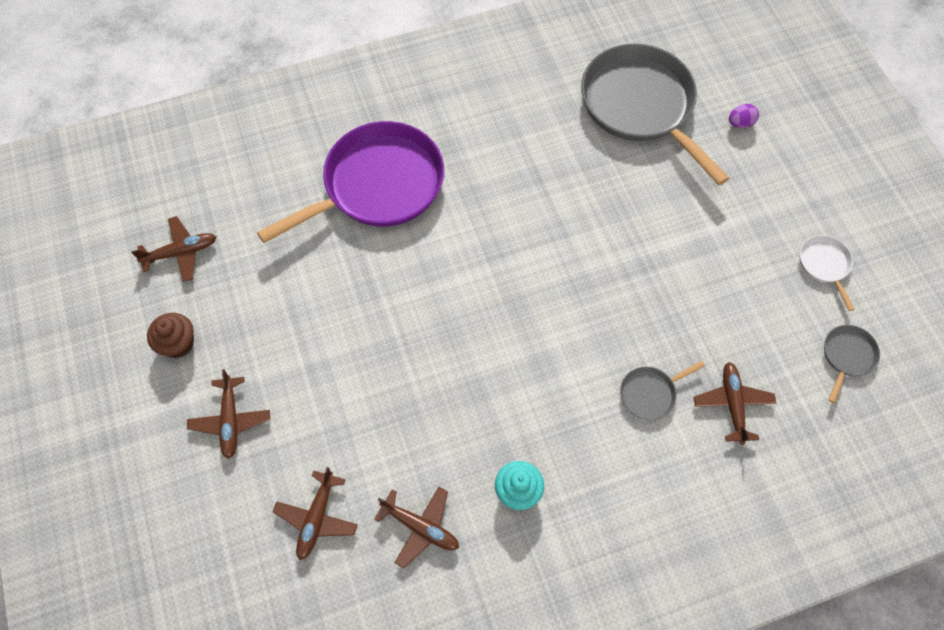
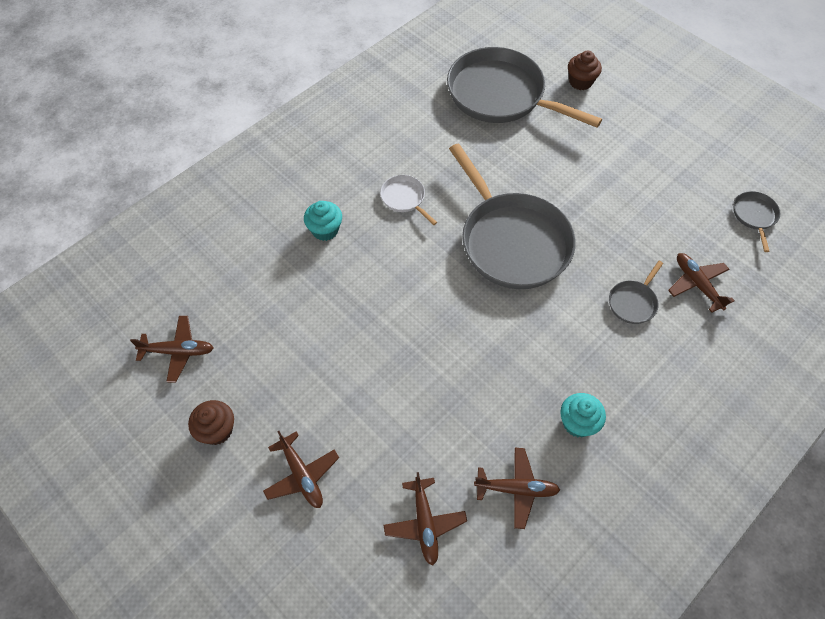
camera: 25 degrees left, 5 degrees down
(181, 252) = (178, 351): brown plane -> brown plane turned 45 degrees clockwise
(377, 185) = (325, 230): purple pan -> turquoise cupcake
(559, 274) = (511, 241): none -> grey pan
(740, 123) = (580, 82): purple egg -> brown cupcake
(825, 265) = (699, 158): white pan -> white pan (404, 198)

